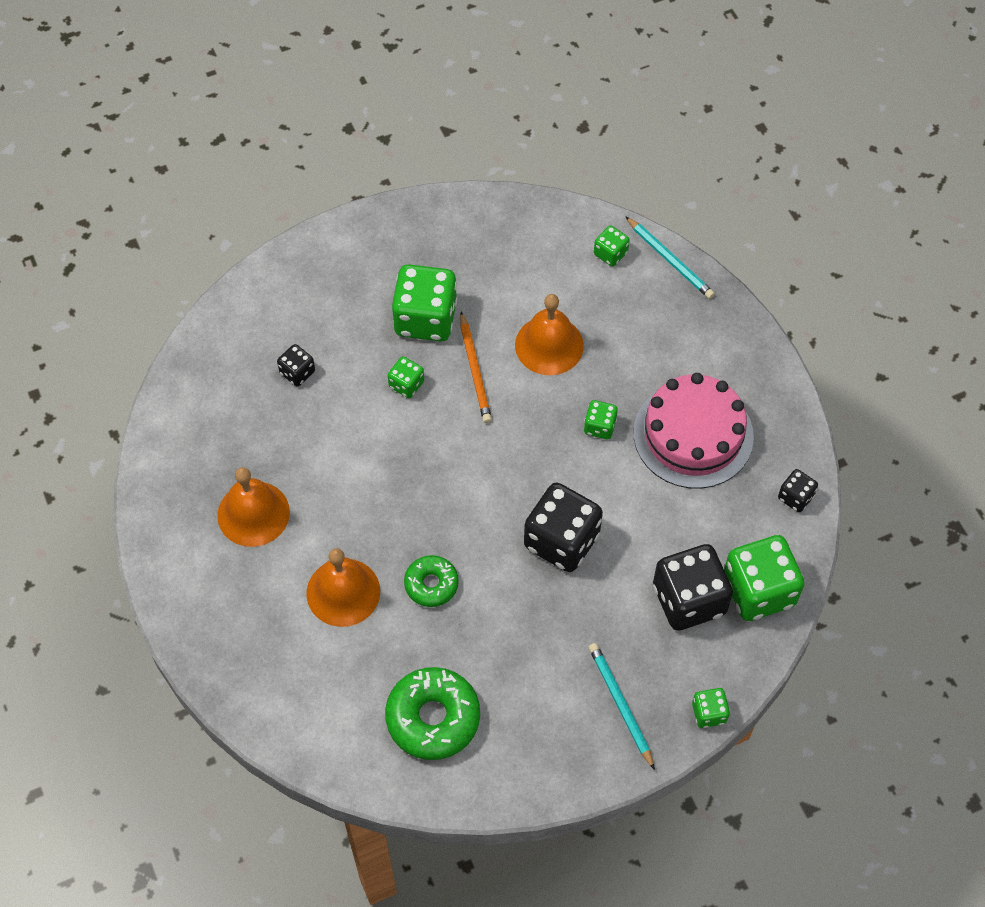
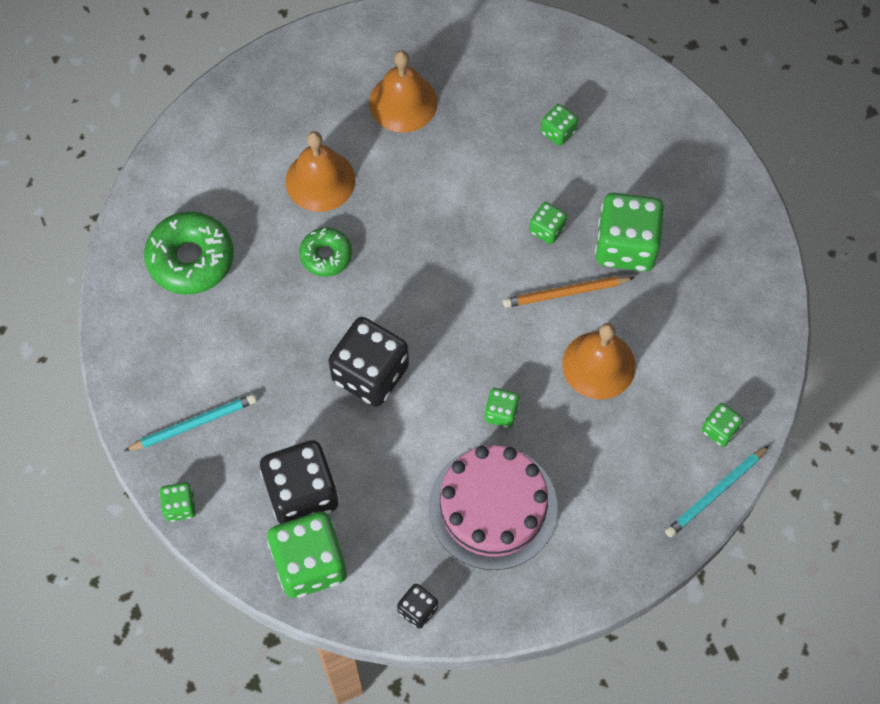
camera: 90 degrees right, 5 degrees up
(297, 372) = (558, 132): black dice -> green dice

